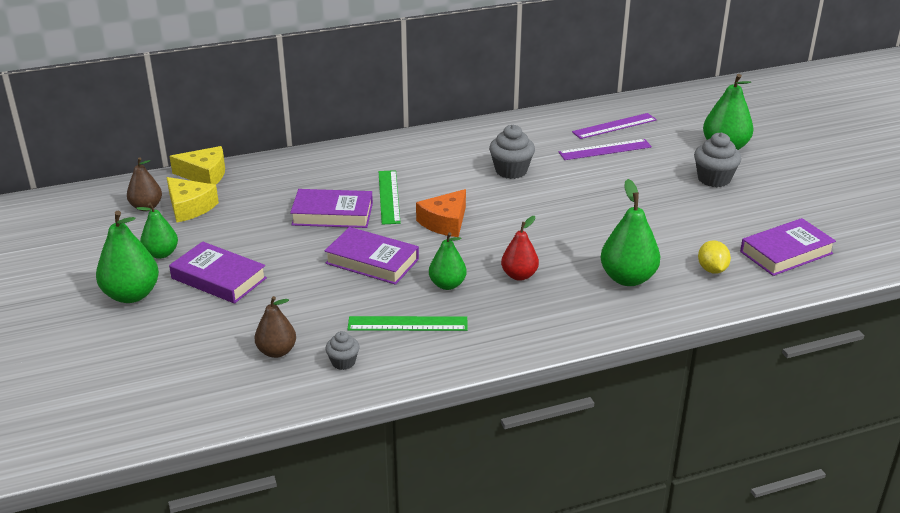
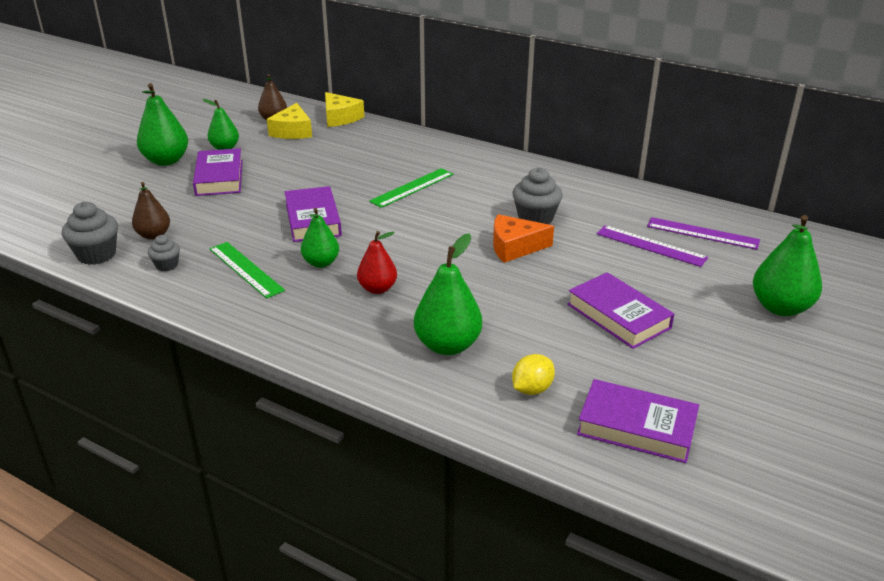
camera: 50 degrees right, 0 degrees up
(332, 214) = (355, 178): purple book -> purple book (618, 316)
(445, 222) = (410, 224): orange cheese -> orange cheese (514, 247)
(714, 179) = (705, 325): grey cupcake -> grey cupcake (96, 254)

